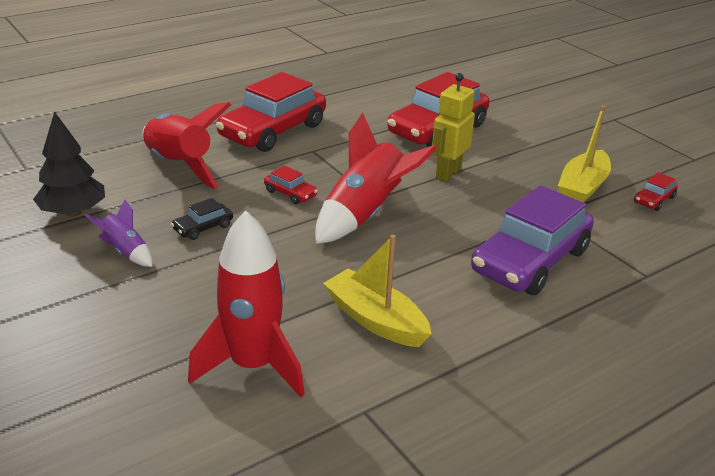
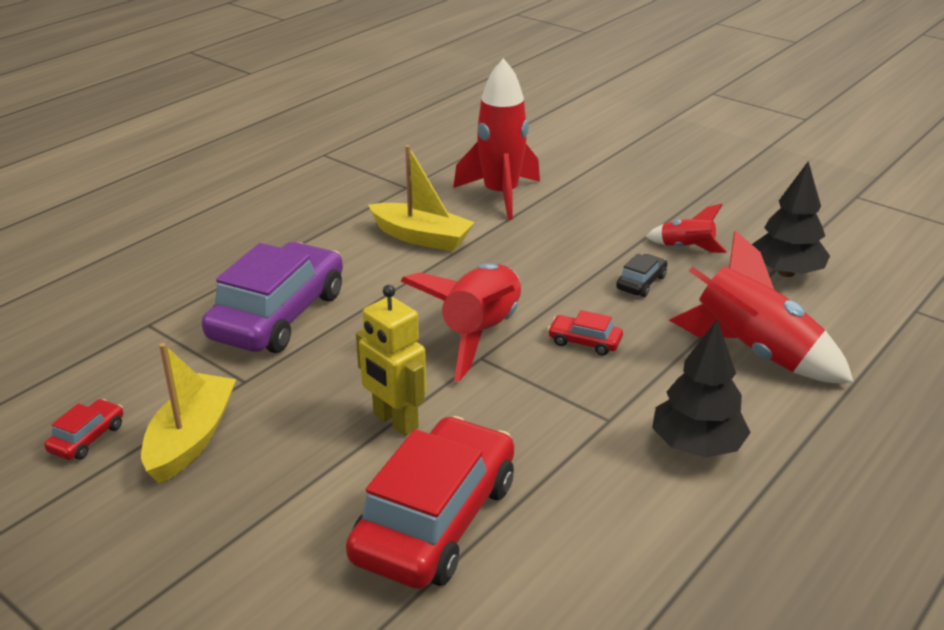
camera: 165 degrees right, 0 degrees up
(125, 251) = (686, 248): purple rocket -> red rocket
(273, 131) = (697, 446): red car -> black tree
(448, 173) = (395, 421): yellow robot -> yellow robot turned 120 degrees clockwise

